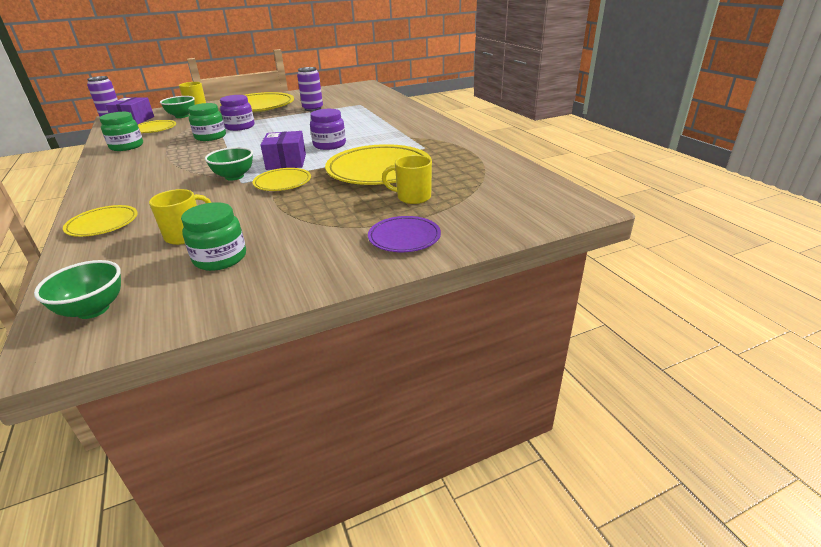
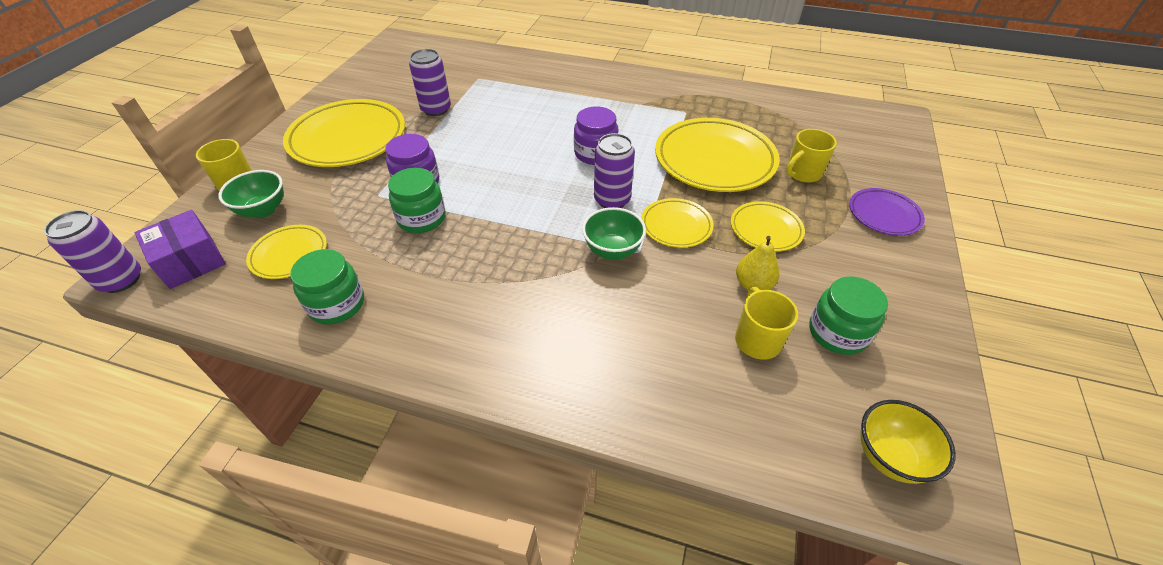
camera: 50 degrees left, 15 degrees up
(93, 309) = (889, 456): green bowl -> yellow bowl
(103, 224) = (653, 400): yellow plate -> yellow plate (765, 229)
(245, 219) = (753, 284): none -> yellow pear
(286, 162) = (612, 200): purple box -> purple can

